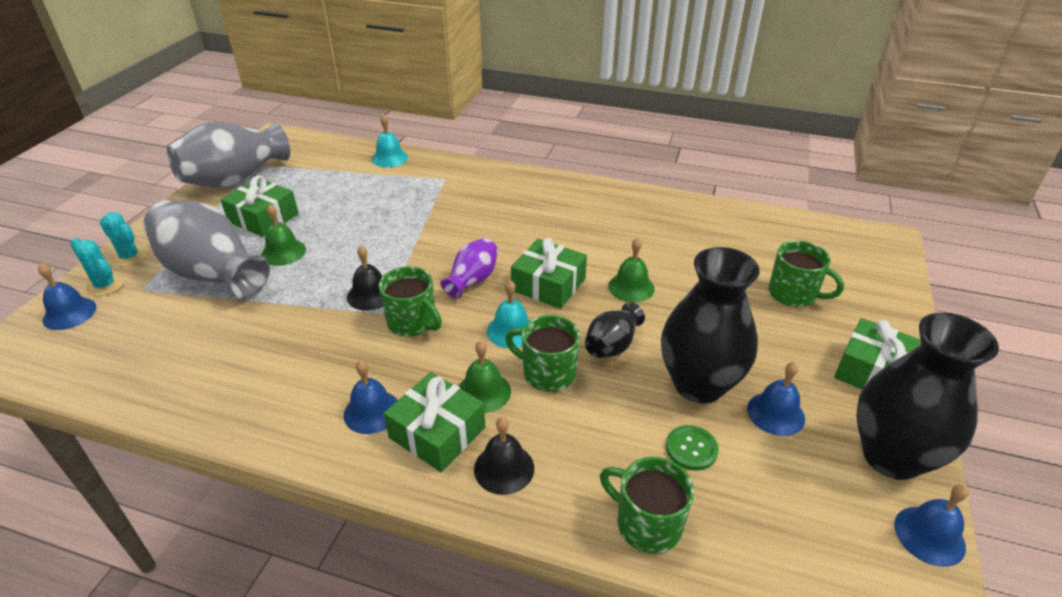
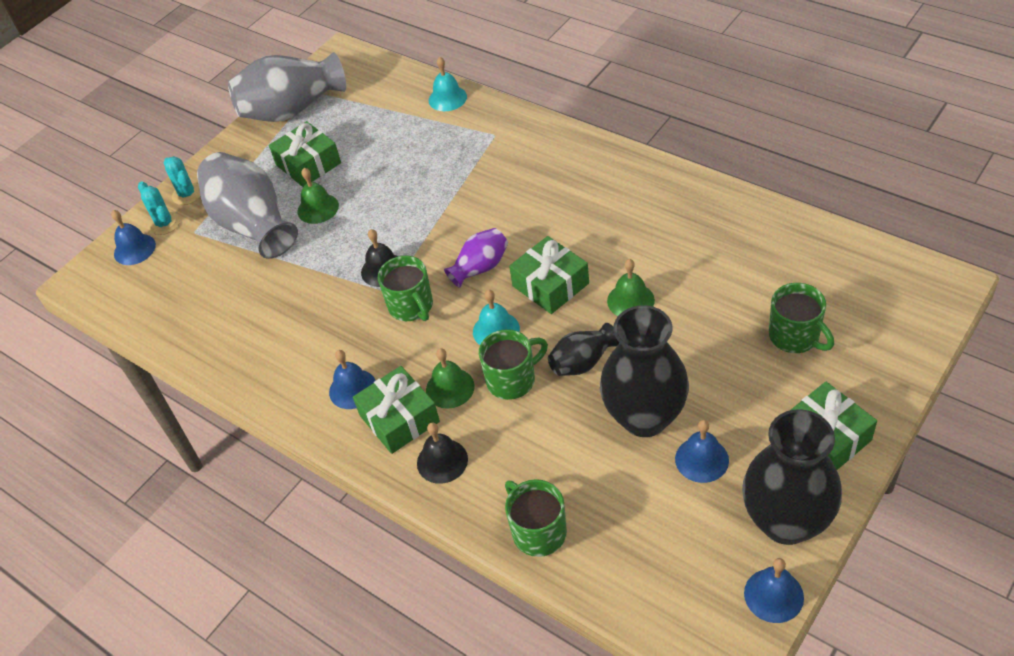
camera: 25 degrees right, 10 degrees up
(547, 373) = (512, 380): green mug -> green mug turned 105 degrees clockwise
(691, 449) = (606, 476): green button -> none

